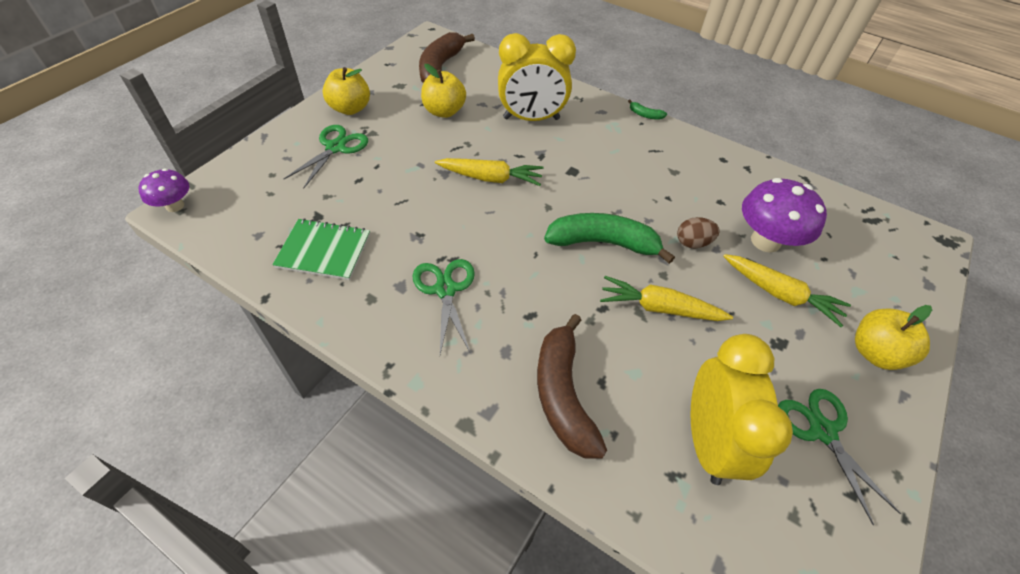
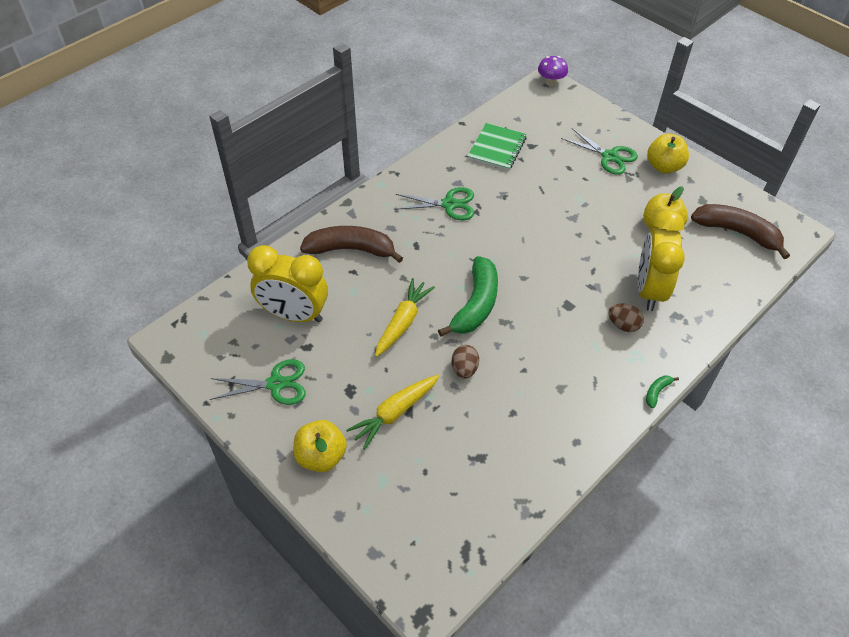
camera: 105 degrees right, 0 degrees up
(490, 178) = (563, 245): yellow carrot -> none
(581, 134) = (623, 325): none -> brown egg
(765, 241) = (455, 429): purple mushroom -> none

